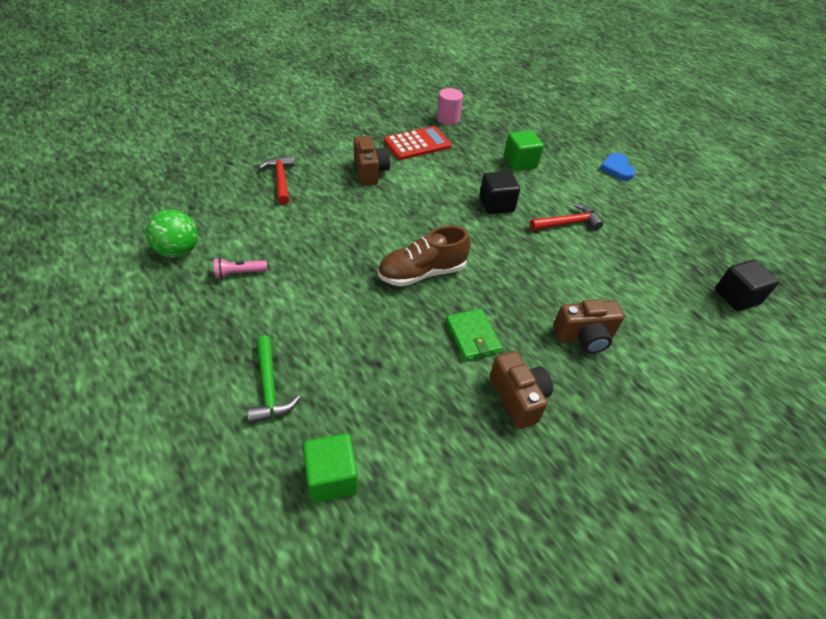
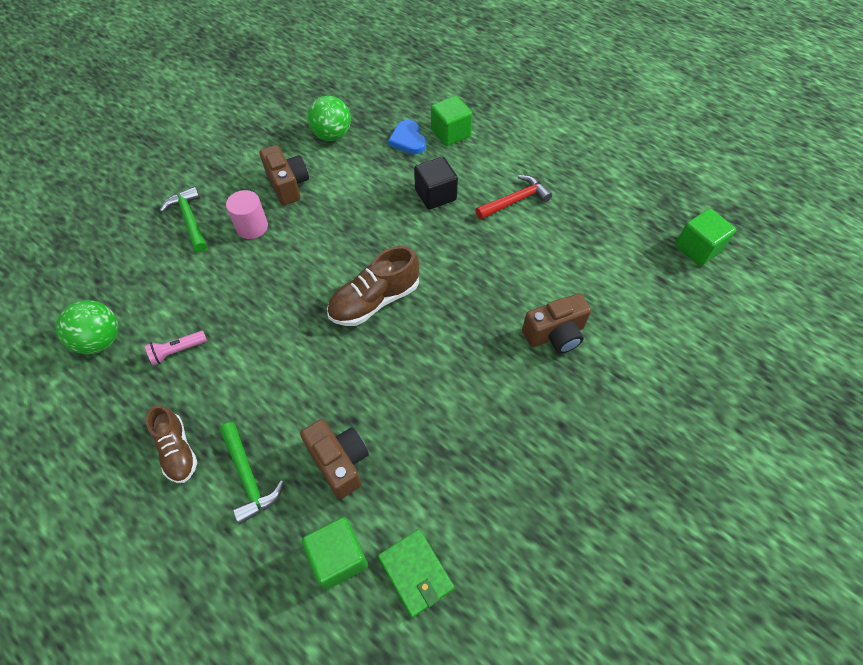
camera: 10 degrees left, 10 degrees up
(214, 350) = (177, 450): none -> brown shoe
(281, 180) = (189, 220): red hammer -> green hammer
(417, 144) = (332, 135): red calculator -> green ball
(448, 119) = (359, 92): pink cylinder -> pink cylinder (252, 227)
(472, 336) = (443, 363): green wallet -> green wallet (416, 573)
(518, 398) = (502, 421): brown camera -> brown camera (339, 462)
(617, 169) = (555, 117): blue heart -> blue heart (408, 140)
(737, 297) = (698, 248): black cube -> green cube

